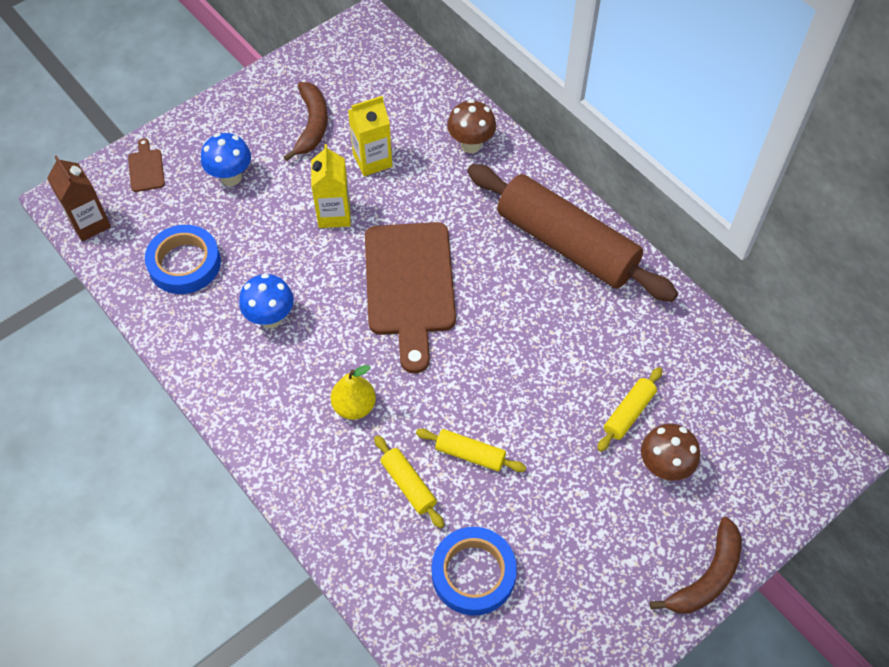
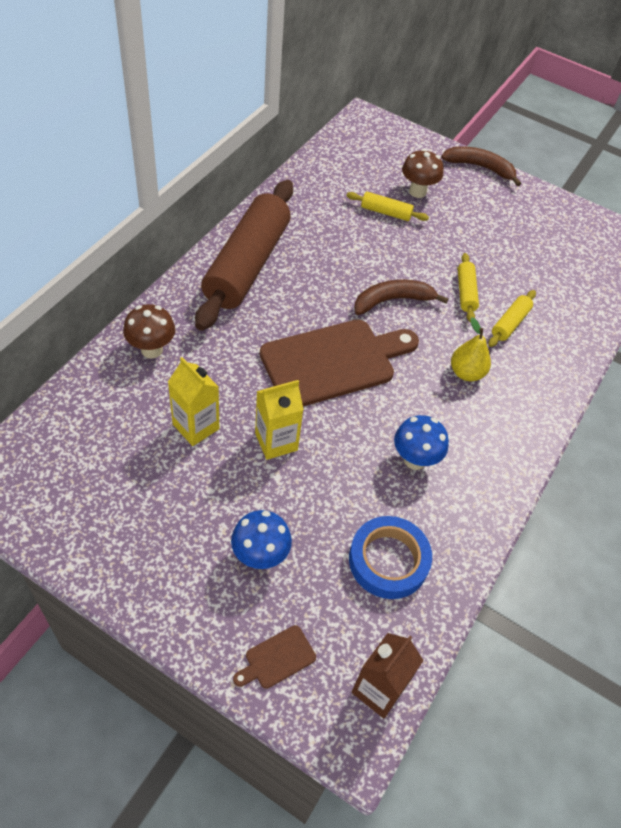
camera: 115 degrees left, 5 degrees down
(312, 125) = (161, 497): brown banana -> brown banana (393, 300)
(473, 573) = (549, 275): blue tape -> none

